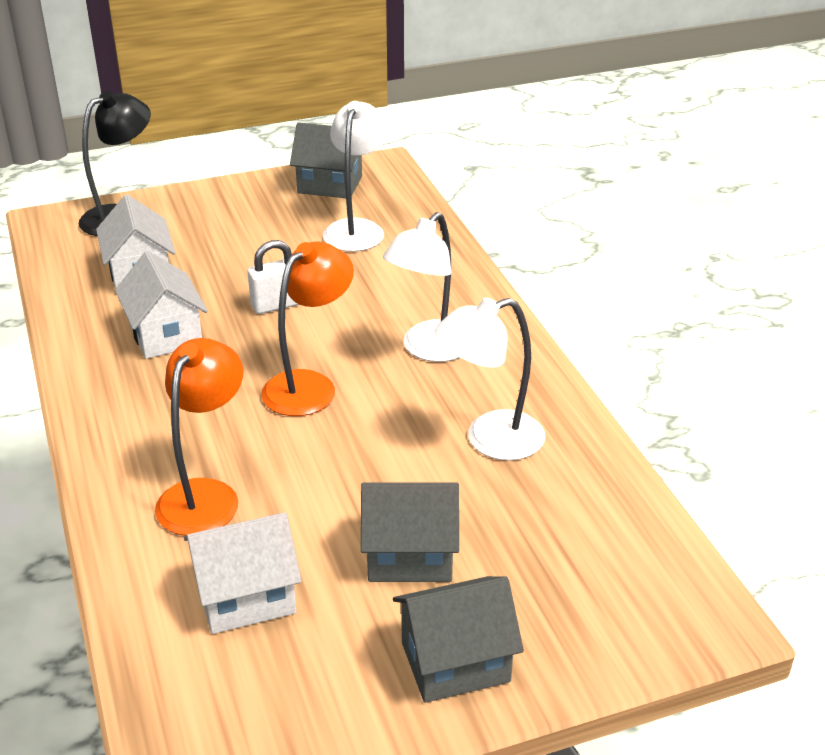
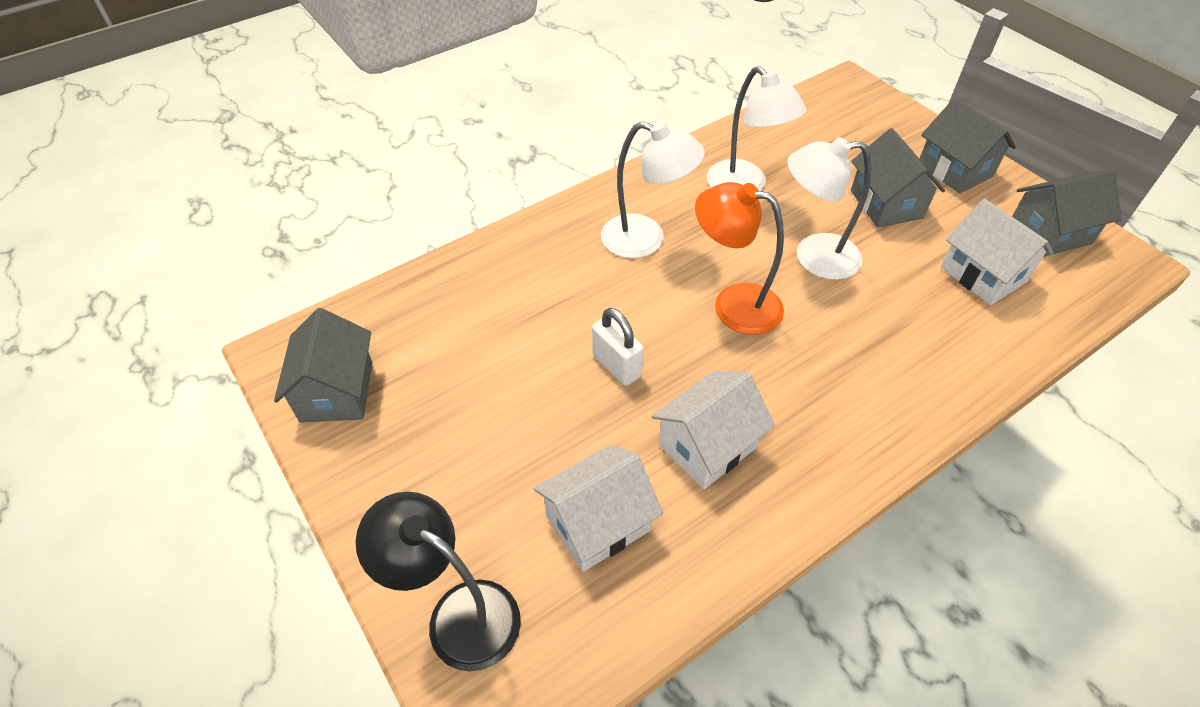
camera: 105 degrees left, 15 degrees up
(205, 495) = (906, 330): orange lamp -> none
(280, 709) = (1049, 233): none -> grey house
(357, 229) = (443, 339): white lamp -> white lamp (814, 257)

